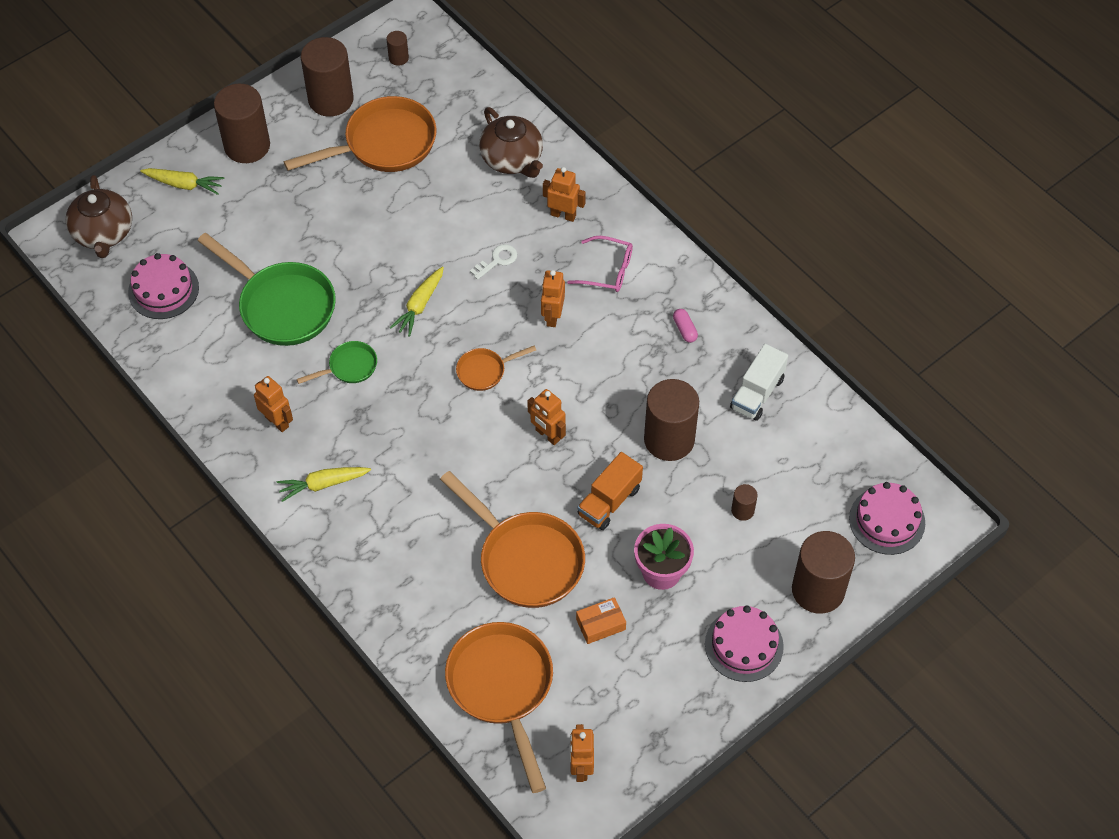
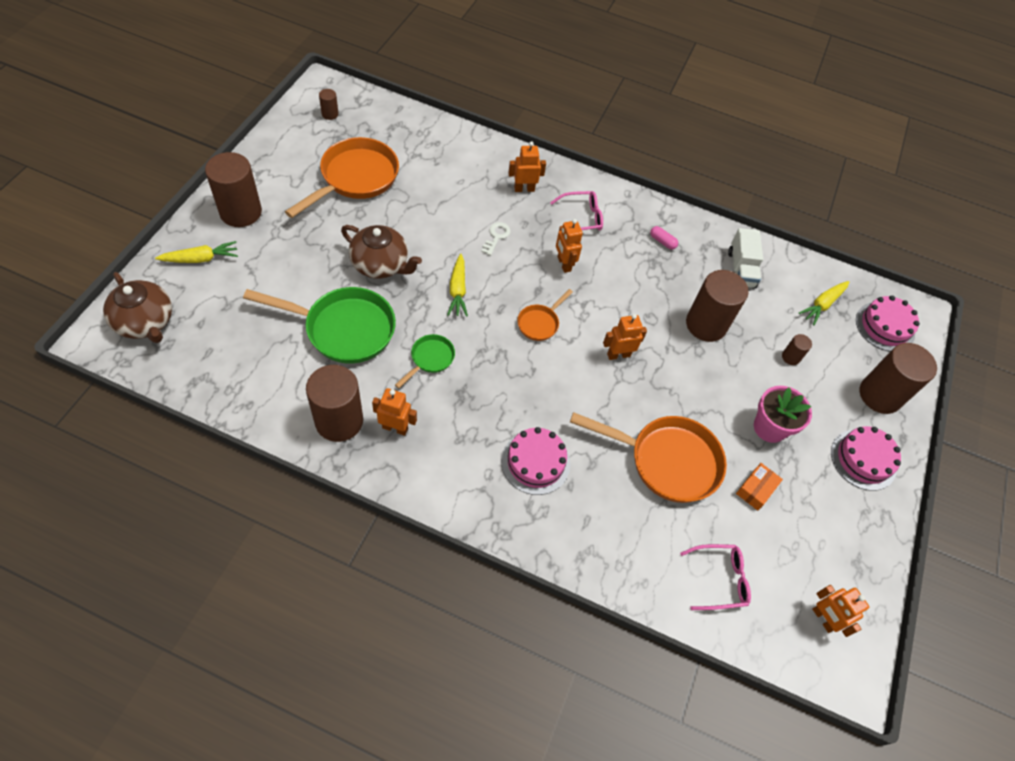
camera: 35 degrees left, 0 degrees up
(163, 290) = (228, 352): pink cake -> pink cake (535, 462)
(323, 484) = (466, 466): yellow carrot -> yellow carrot (822, 305)
(331, 99) = (292, 158): brown cylinder -> brown cylinder (339, 421)
(502, 688) = (720, 579): orange pan -> pink glasses
(512, 159) = (461, 161): brown teapot -> brown teapot (380, 265)
(547, 435) = (618, 355): orange robot -> orange robot turned 150 degrees clockwise
(609, 501) = (696, 388): orange truck -> none

